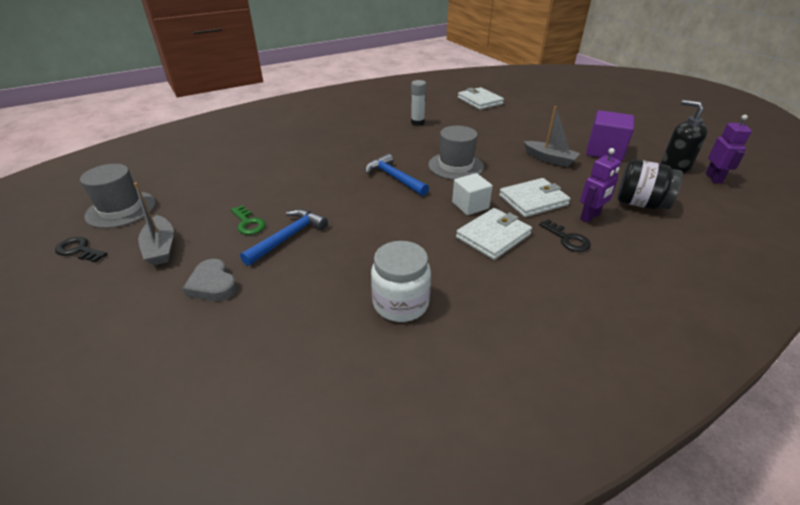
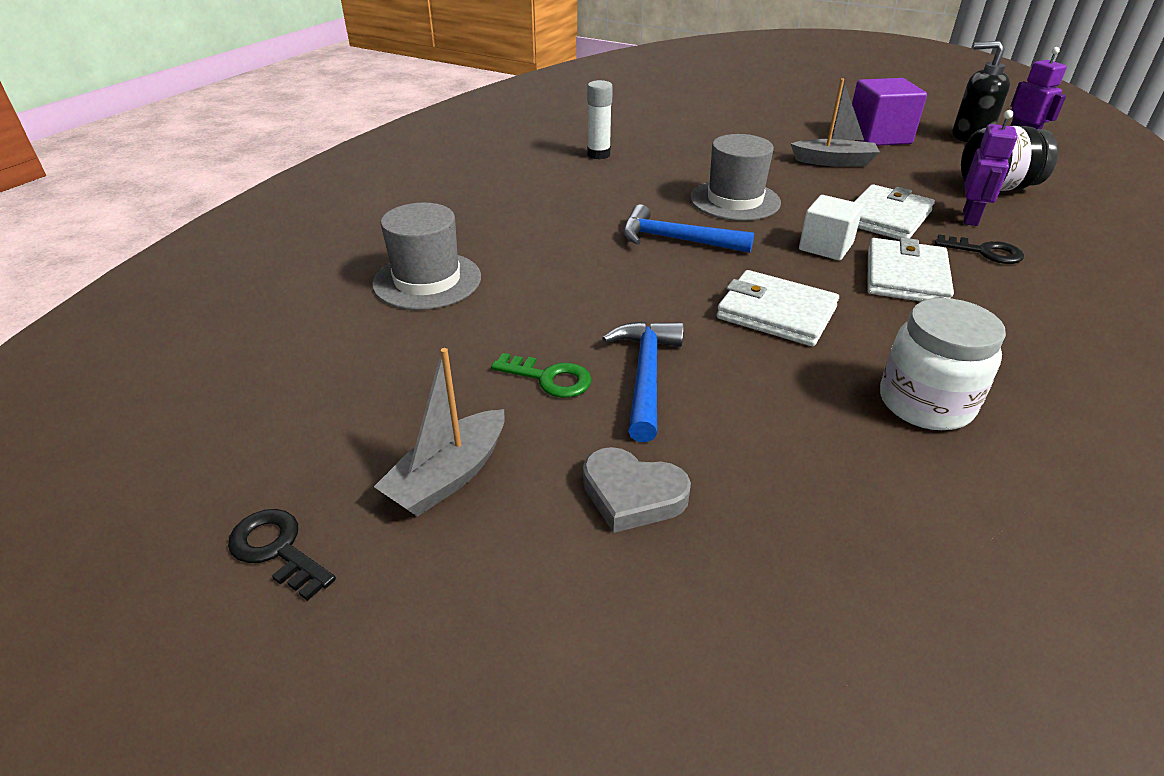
camera: 30 degrees left, 0 degrees up
(79, 250) = (277, 549): black key -> black key turned 45 degrees clockwise
(121, 209) = (261, 443): grey hat -> grey hat (427, 281)
(161, 248) = (449, 476): grey boat -> grey boat turned 90 degrees clockwise
(480, 101) = (643, 106): white wallet -> white wallet (776, 313)

